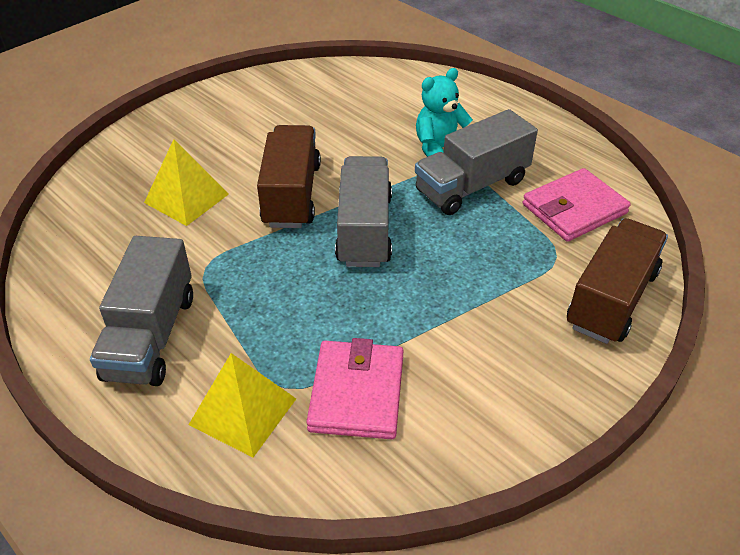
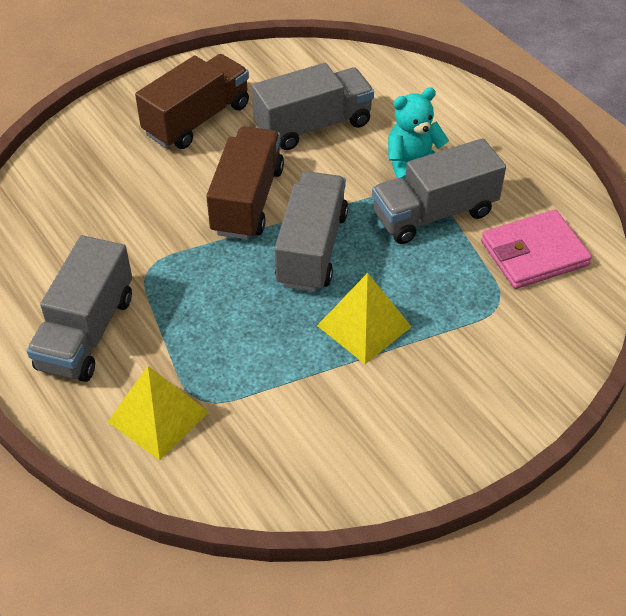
camera: 10 degrees right, 5 degrees up
(186, 198) = (142, 191): yellow pyramid -> yellow pyramid (364, 326)
(339, 125) = (313, 125): none -> grey truck
(356, 393) = (265, 415): pink wallet -> none
(611, 299) = (540, 357): brown truck -> brown truck (197, 119)

